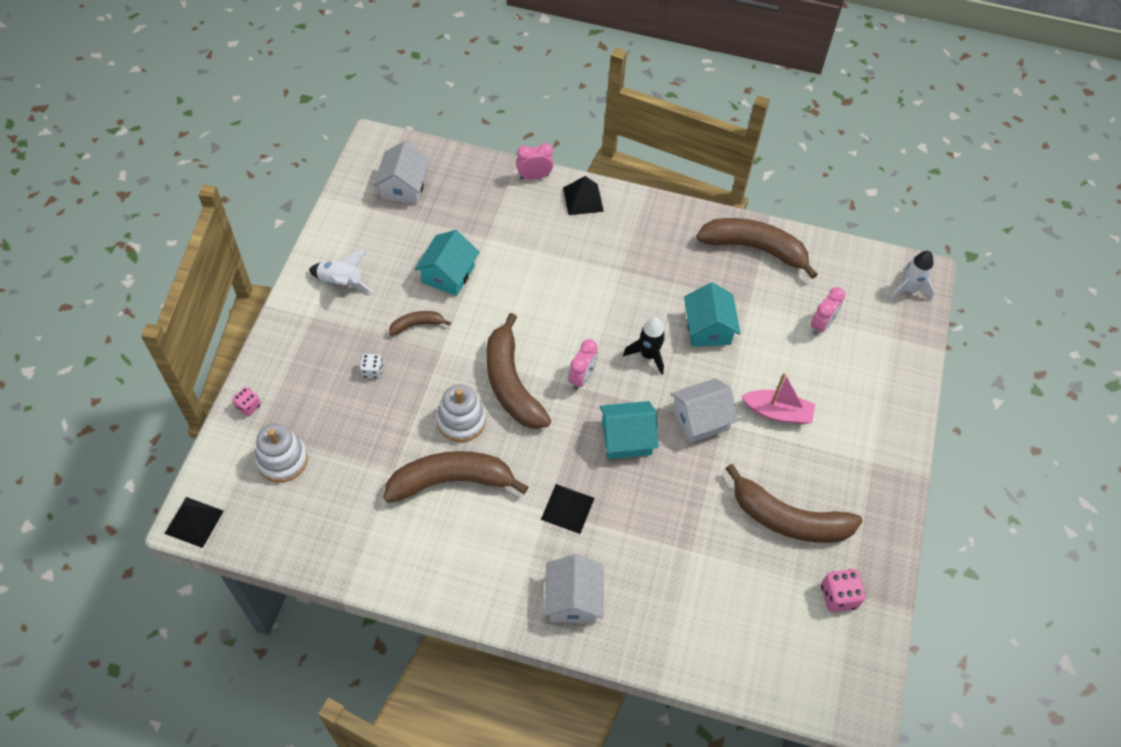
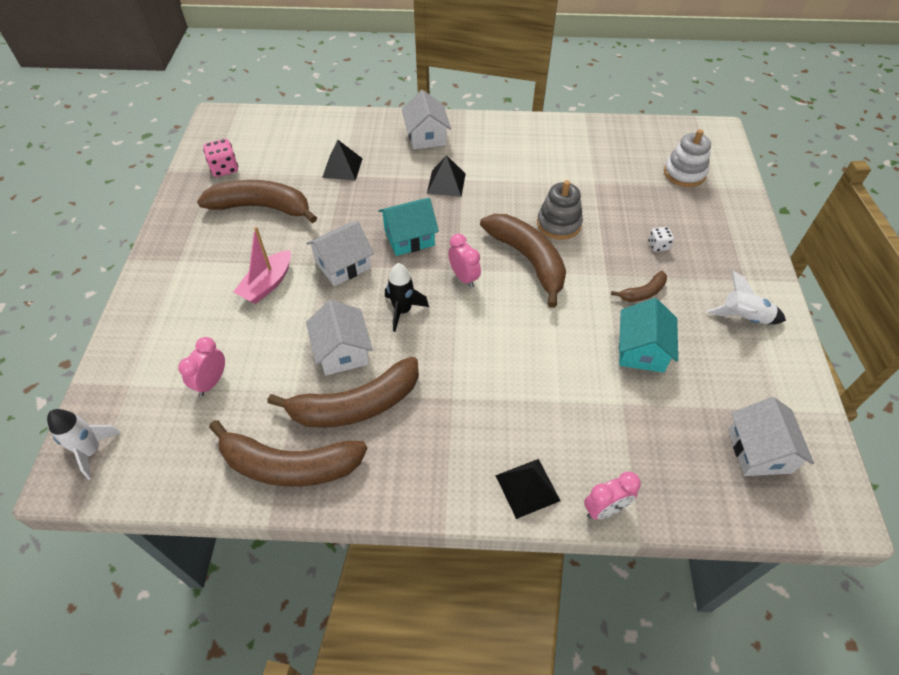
camera: 170 degrees right, 5 degrees down
(194, 522) = (716, 130): black pyramid -> black pyramid (342, 168)
(248, 406) = (740, 201): pink dice -> none
(451, 481) = (545, 184): brown banana -> brown banana (356, 405)
(461, 420) = (559, 224): white stacking toy -> grey stacking toy
(581, 378) = (464, 277): pink clock -> pink clock turned 135 degrees clockwise
(708, 328) = (342, 351): turquoise house -> white house
(777, 412) = (267, 284): pink boat -> pink boat turned 60 degrees counterclockwise

